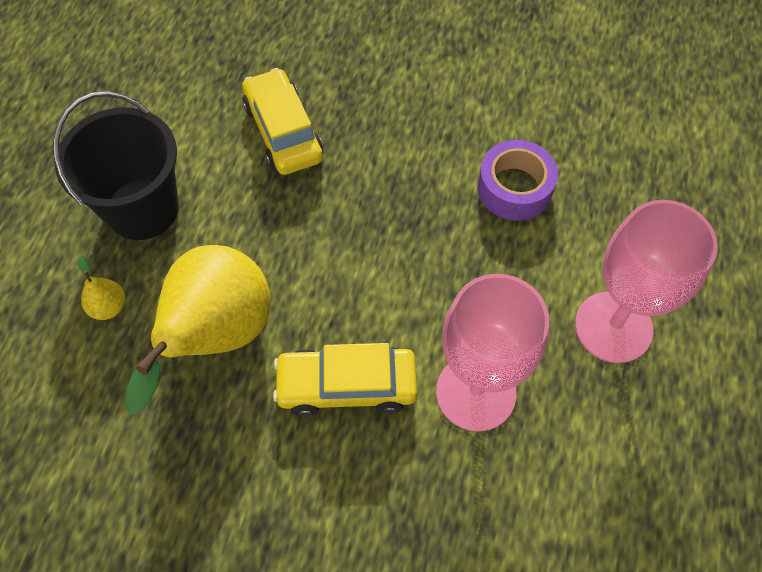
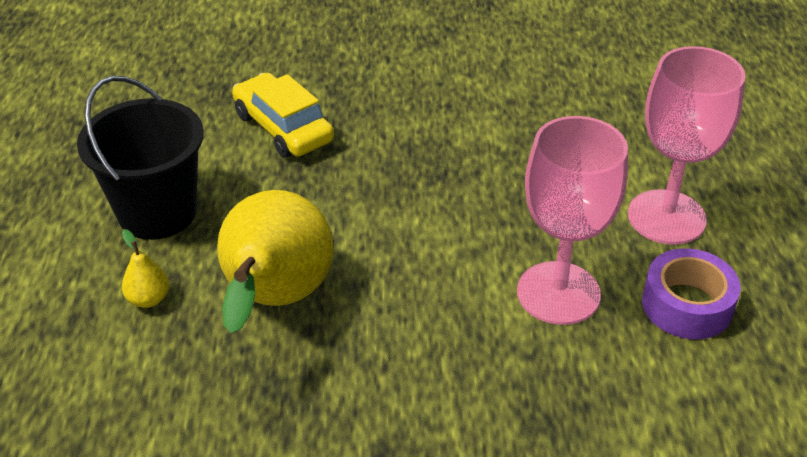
camera: 15 degrees left, 20 degrees down
(346, 385) = (427, 314): yellow car -> none
(514, 188) = (528, 132): purple tape -> purple tape (687, 305)

